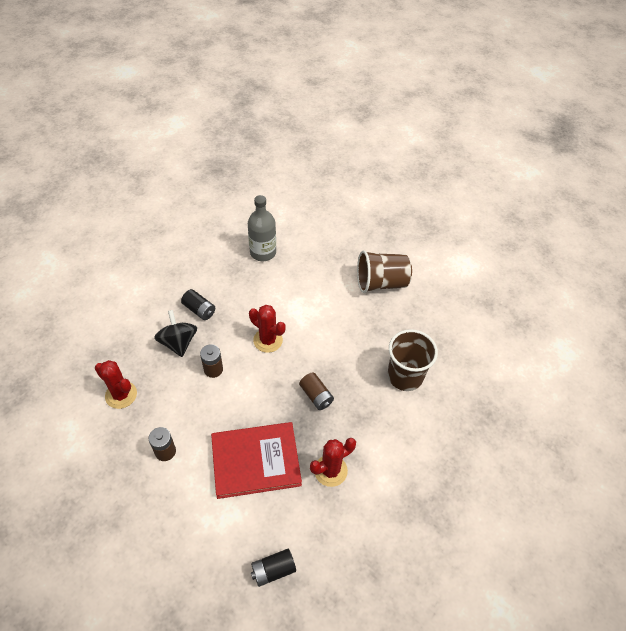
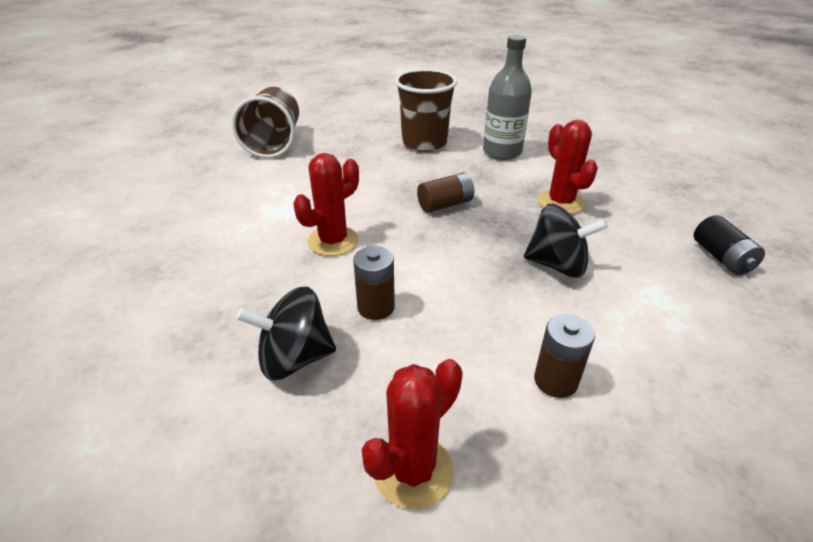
camera: 80 degrees left, 15 degrees down
(199, 310) = (223, 323): black battery -> none
(256, 461) = (557, 265): red book -> black spinning top
(263, 252) = (136, 236): grey bottle -> grey bottle (502, 152)

